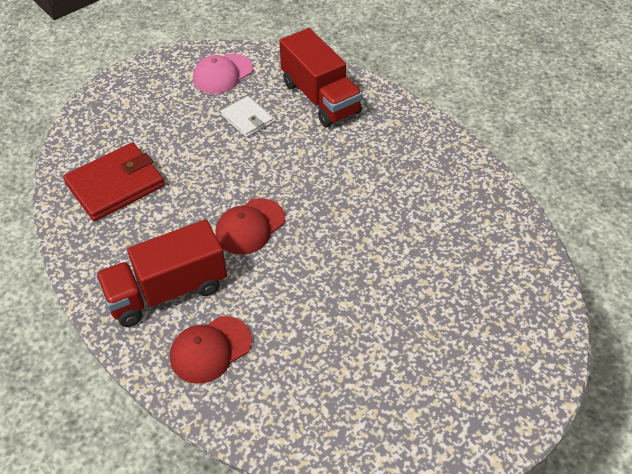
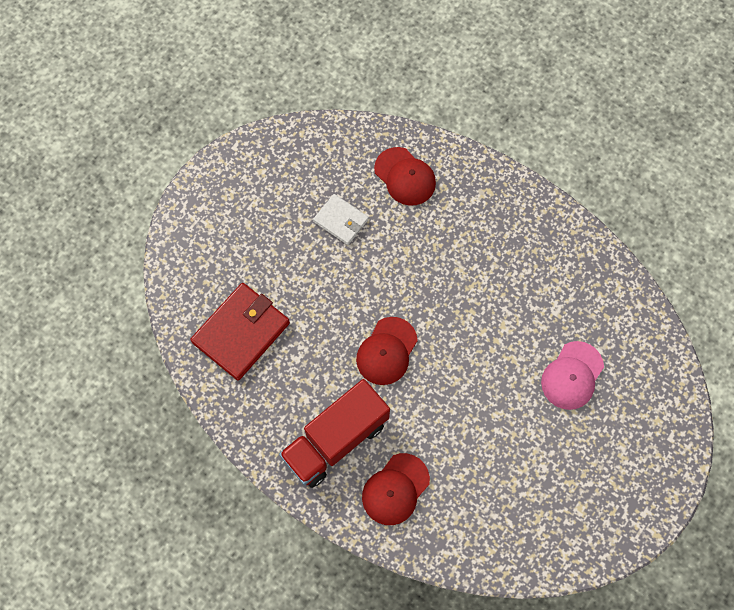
camera: 15 degrees left, 20 degrees up
(222, 74) = (295, 166): pink cap -> pink cap (572, 375)
(320, 98) = (405, 176): red truck -> red cap

